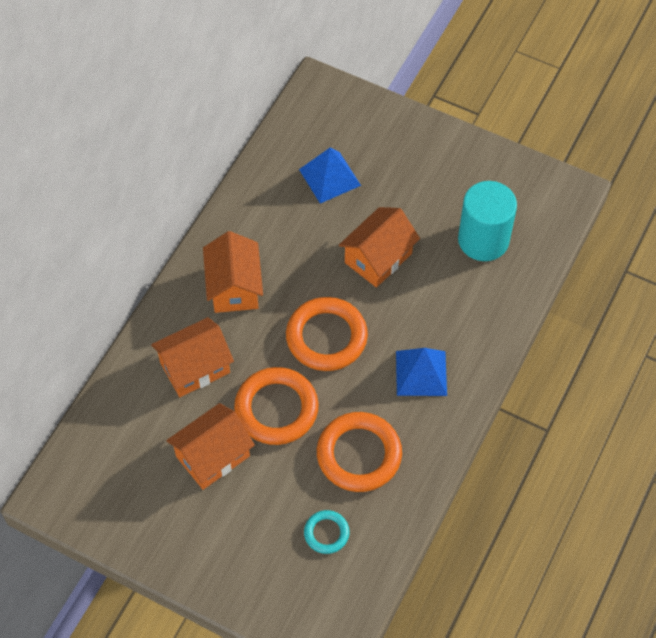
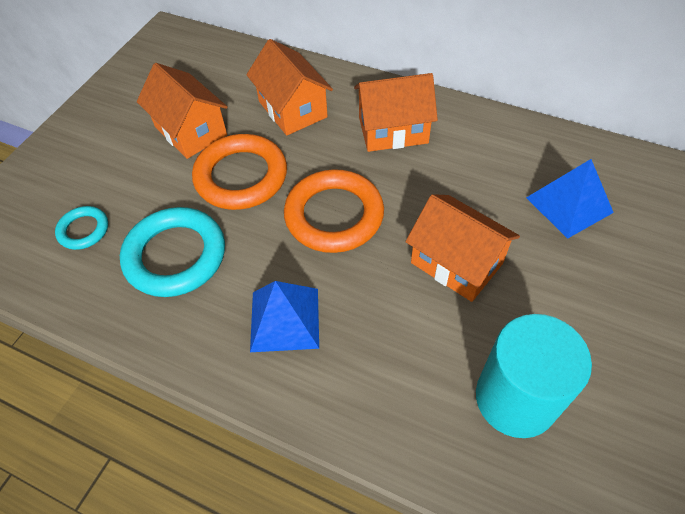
camera: 90 degrees right, 5 degrees down
(359, 454) = (175, 256): orange ring -> turquoise ring

